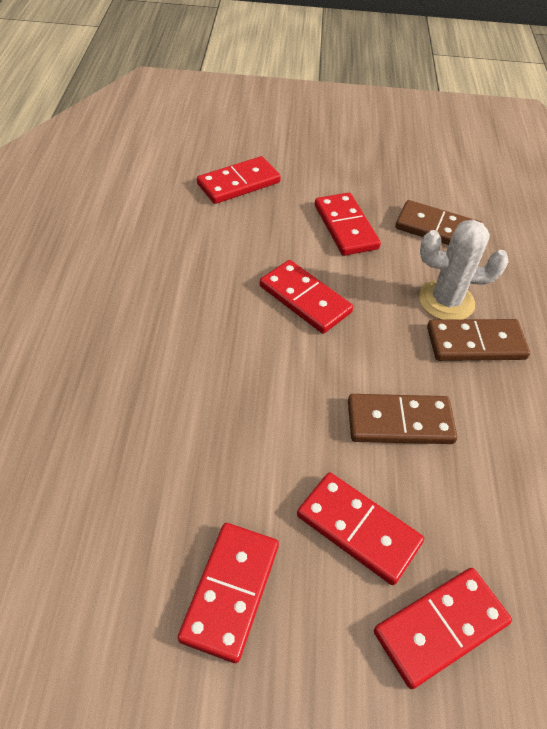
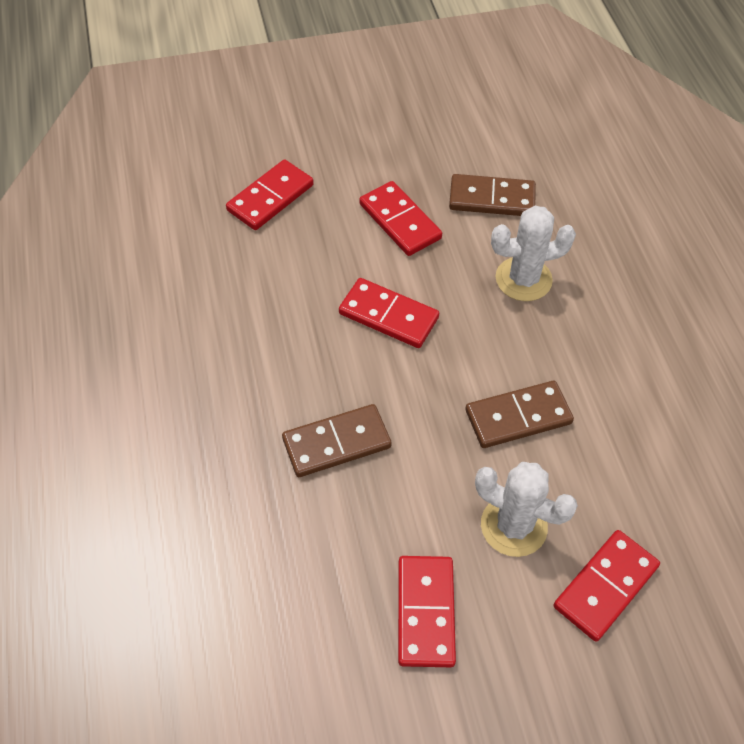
camera: 15 degrees left, 5 degrees up
(358, 529) = (513, 526): red domino -> white cactus
(475, 343) = (563, 317): brown domino -> brown domino (336, 443)

